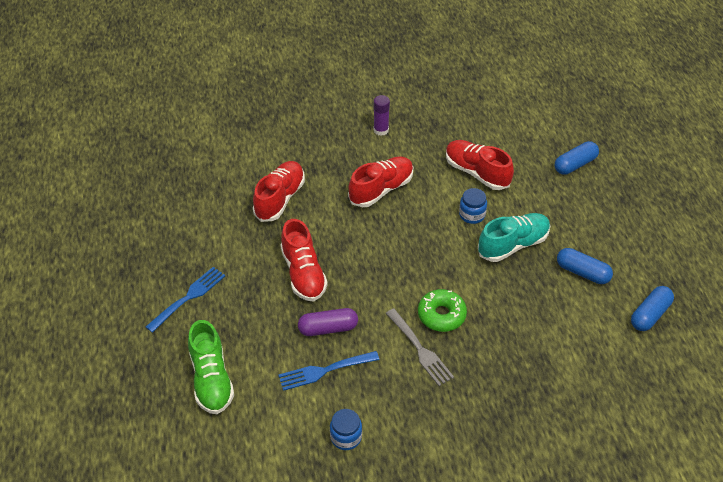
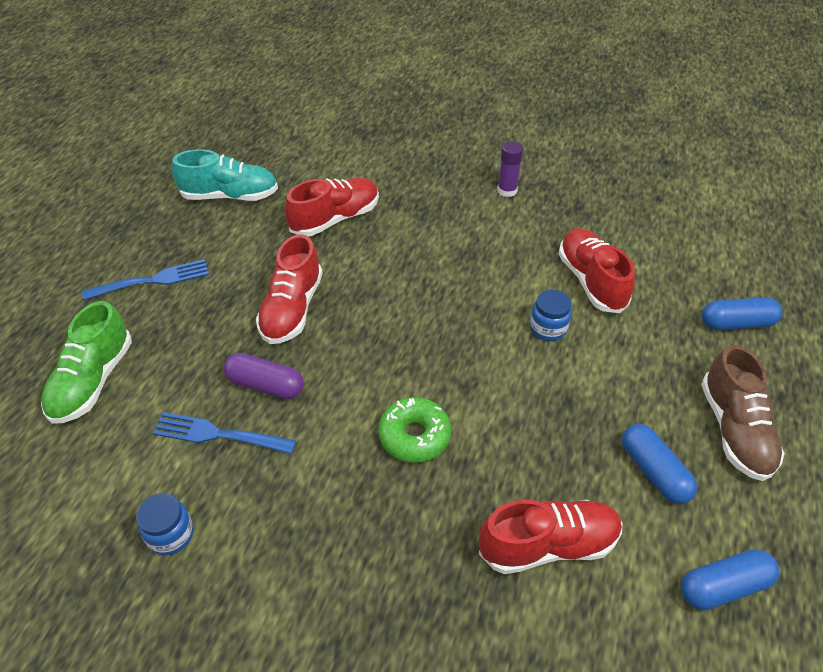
camera: 30 degrees right, 0 degrees up
(381, 189) = (457, 254): red shoe -> red shoe (548, 545)
(420, 349) = (352, 467): grey fork -> none
(513, 245) = (577, 389): turquoise shoe -> turquoise shoe (230, 196)
(609, 229) = (734, 430): none -> brown shoe

